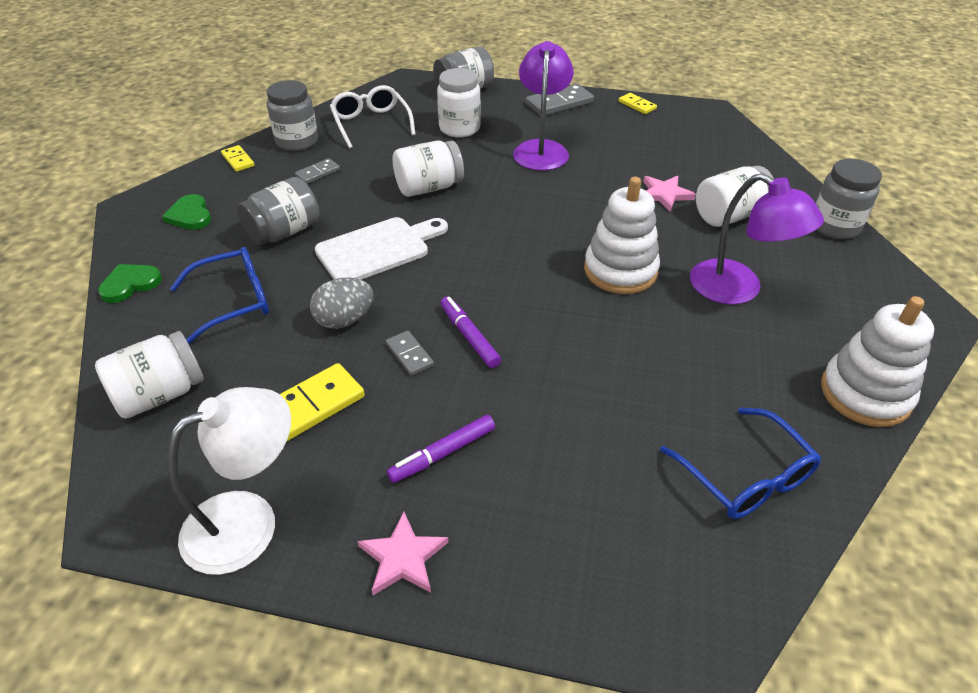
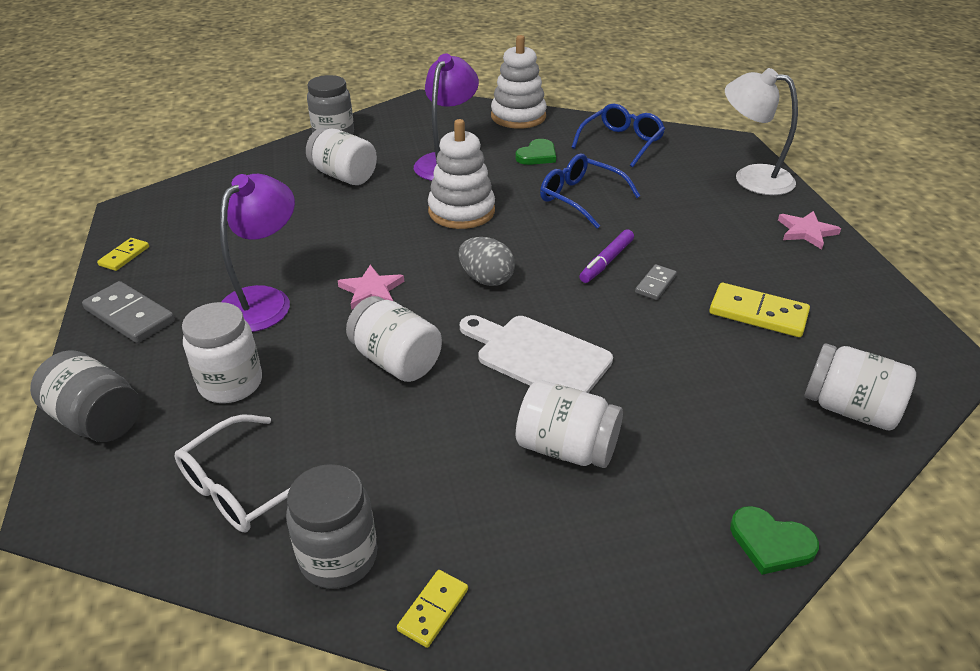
camera: 115 degrees left, 5 degrees down
(190, 215) = (606, 575): green heart -> green heart (537, 155)
(232, 302) = (706, 427): blue glasses -> blue glasses (581, 198)
(248, 521) = (867, 299): white lamp -> white lamp (751, 177)
(284, 232) = (566, 448): grey jar -> white jar
(318, 173) = (418, 482): grey domino -> none
(345, 320) = (653, 335): grey egg -> grey egg (486, 279)
(443, 454) = (723, 240): purple marker -> none
(541, 149) = (264, 300): purple lamp -> purple lamp turned 135 degrees clockwise
(664, 194) = (325, 209): pink star -> pink star (371, 290)

